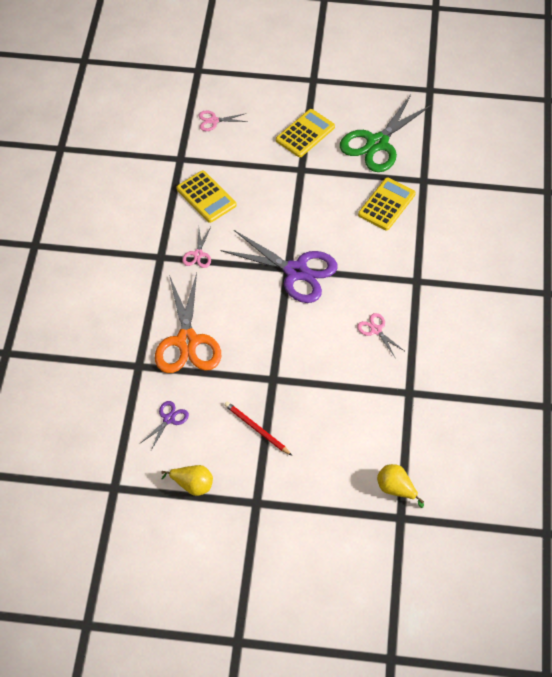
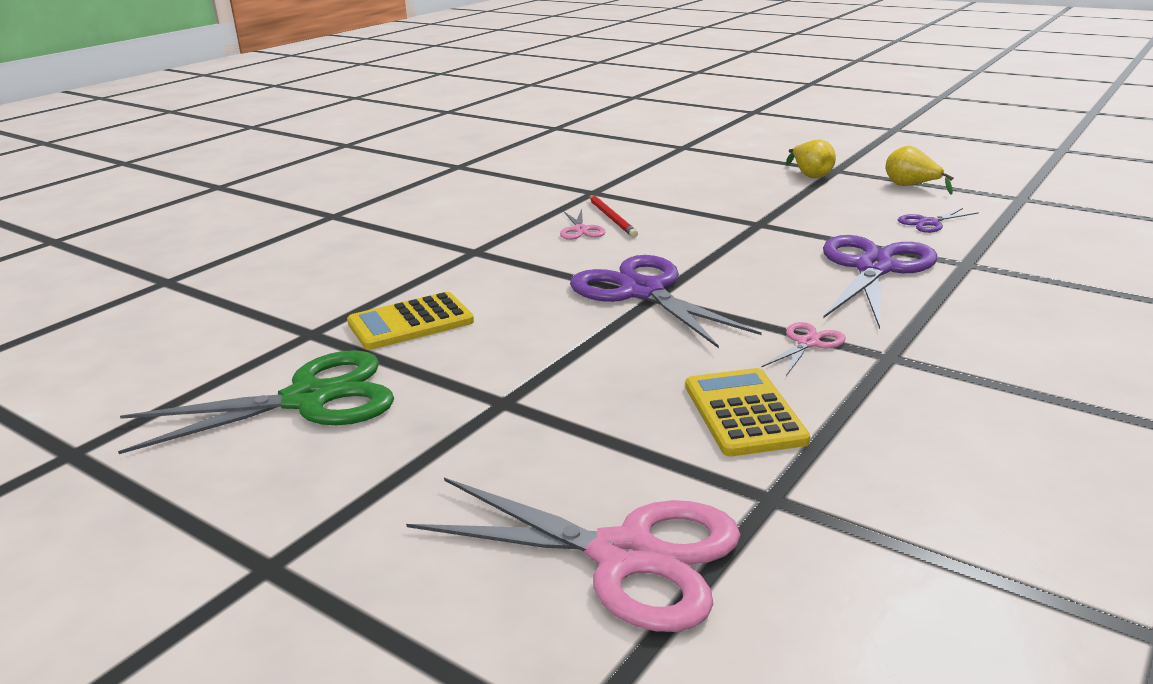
camera: 150 degrees left, 30 degrees down
(187, 341) = (874, 268): orange scissors -> purple scissors
(214, 121) = (624, 556): pink scissors -> pink scissors, size x2.20
(256, 429) = (806, 201): red pencil -> red pencil (612, 218)
(305, 133) = (427, 457): yellow calculator -> none
(396, 489) = (671, 156): yellow pear -> yellow pear (810, 175)

